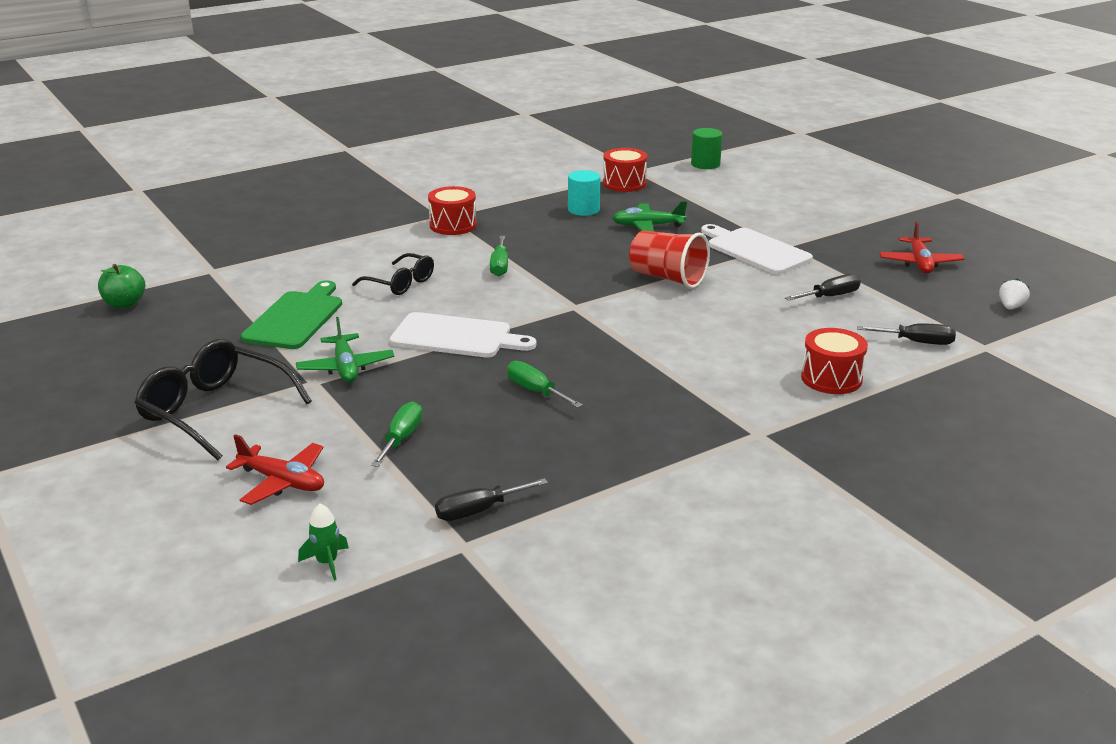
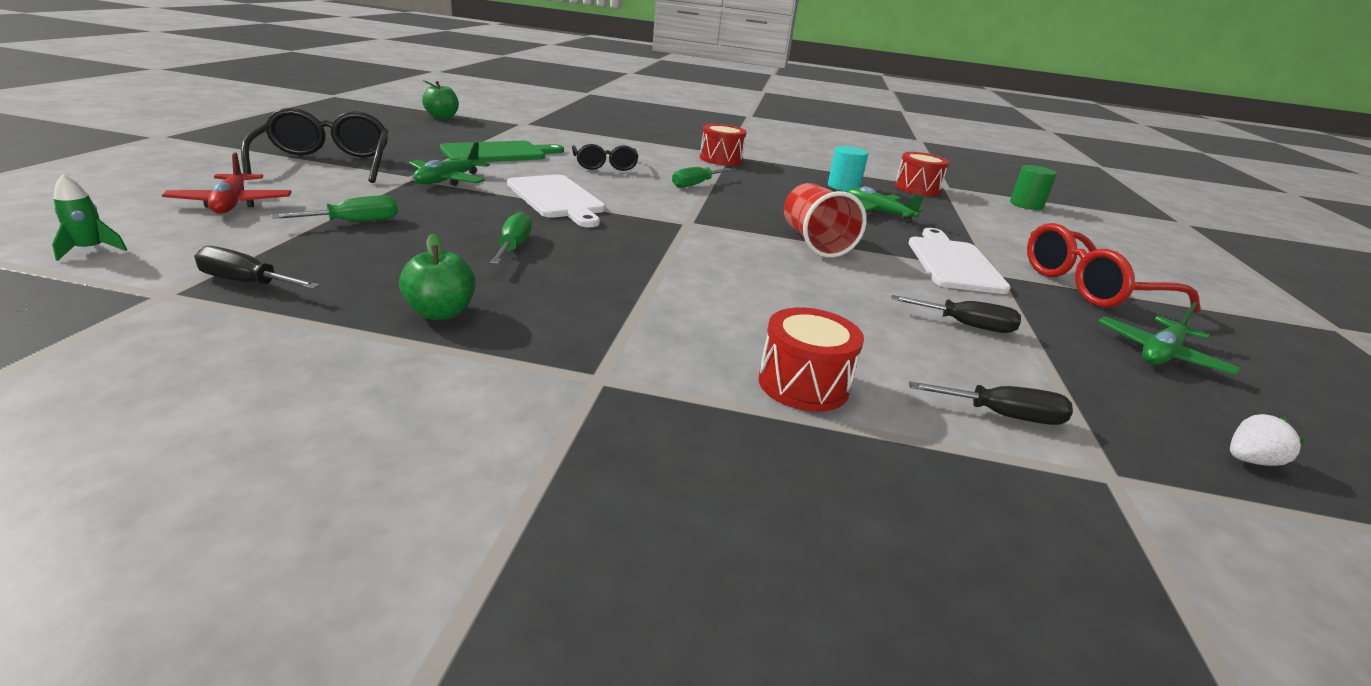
camera: 40 degrees right, 0 degrees up
(616, 454) = (441, 313): none -> green apple
(836, 229) = (1091, 287): none -> red glasses
(917, 342) = (1002, 415): black screwdriver -> black screwdriver turned 45 degrees counterclockwise
(919, 263) = (1160, 354): red plane -> green plane

